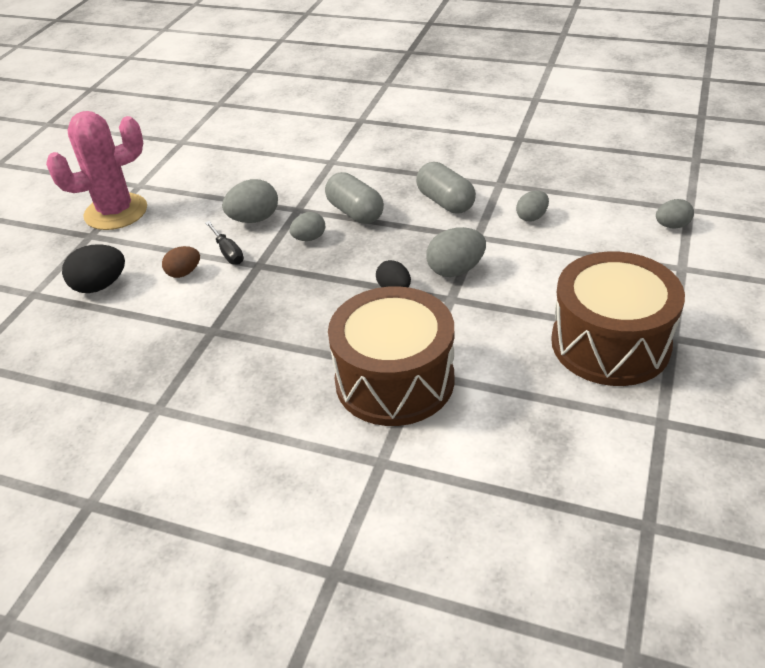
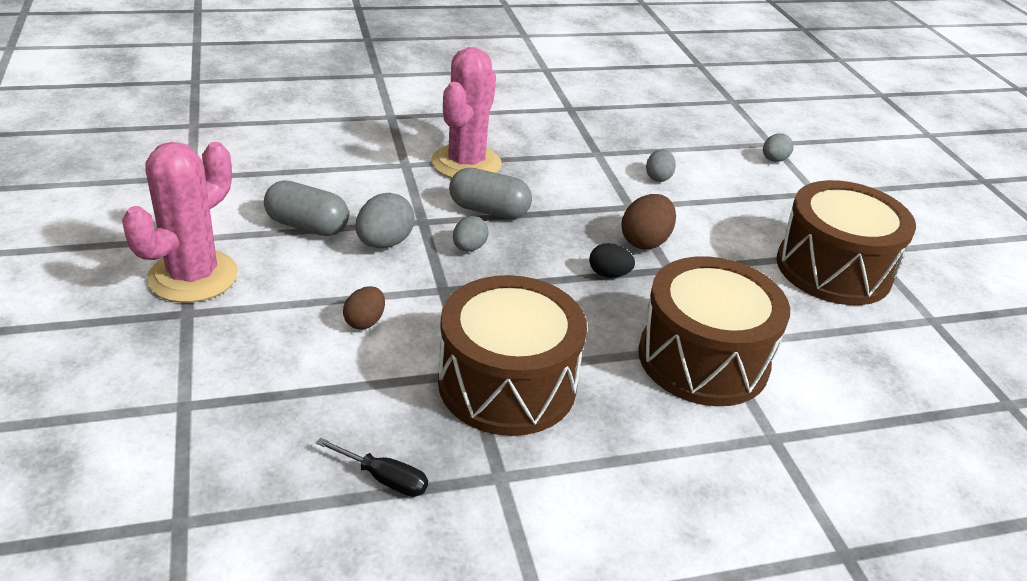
camera: 40 degrees left, 5 degrees down
(100, 286) = (271, 367): black egg -> none
(228, 252) = (393, 285): black screwdriver -> black screwdriver (384, 479)
(228, 347) = (507, 384): none -> brown drum
(378, 170) = (466, 163): none -> pink cactus
(445, 202) = (567, 180): grey capsule -> grey capsule (307, 226)
(455, 270) = (645, 241): grey egg -> brown egg

